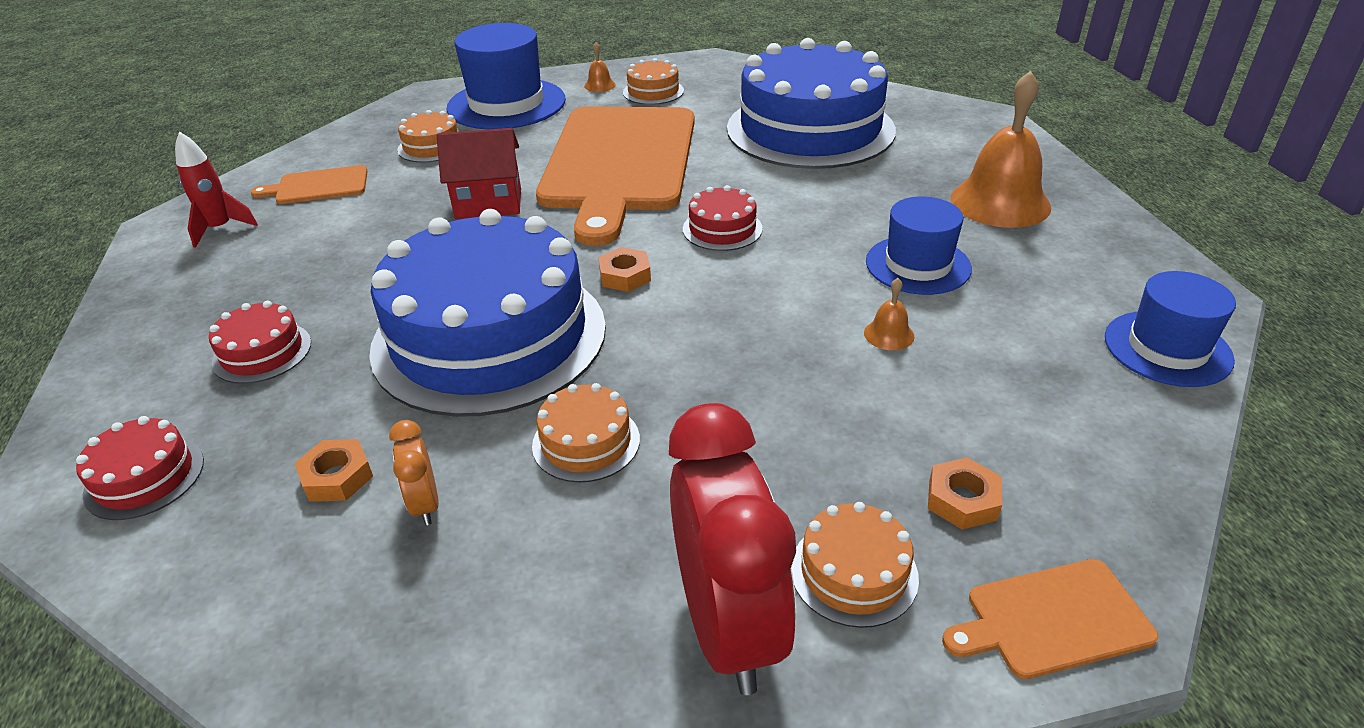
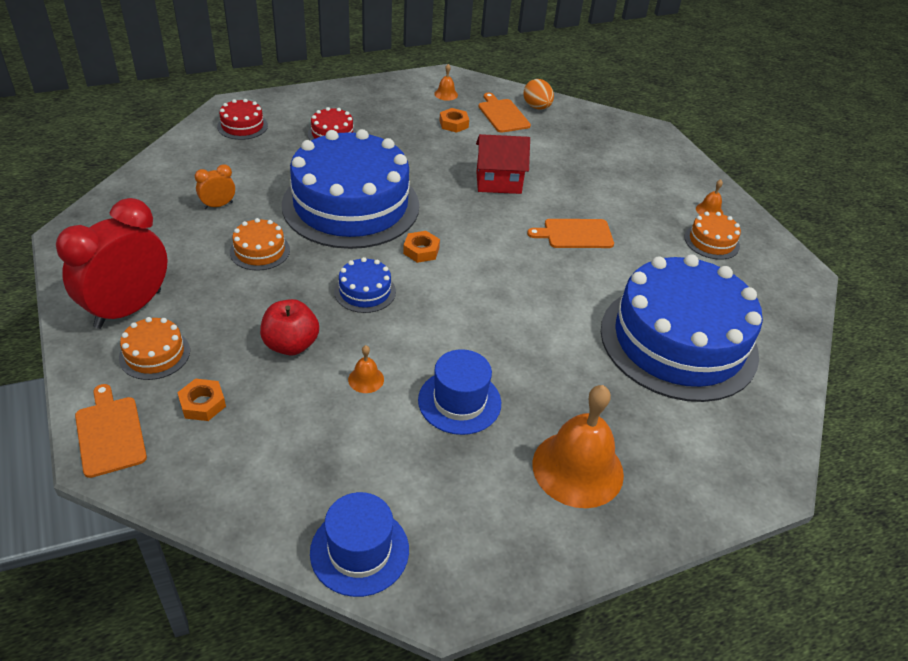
camera: 75 degrees right, 5 degrees up
(221, 229) = (446, 94): red rocket -> orange bell
(318, 159) = (537, 107): none -> orange egg
(337, 477) = (239, 176): orange nut -> orange nut (453, 124)
(432, 146) = (570, 147): orange cake -> none
(488, 204) = (498, 182): red house -> red house turned 75 degrees counterclockwise
(506, 104) = (651, 169): blue hat -> none
(619, 163) = (575, 234): orange cutting board -> orange cutting board, size x0.41
(708, 329) = (365, 291): none -> blue cake
(722, 229) = (490, 292): red cake -> none
(728, 627) = (128, 309): red clock -> red clock turned 150 degrees clockwise
(824, 404) = (291, 345): none -> red apple

